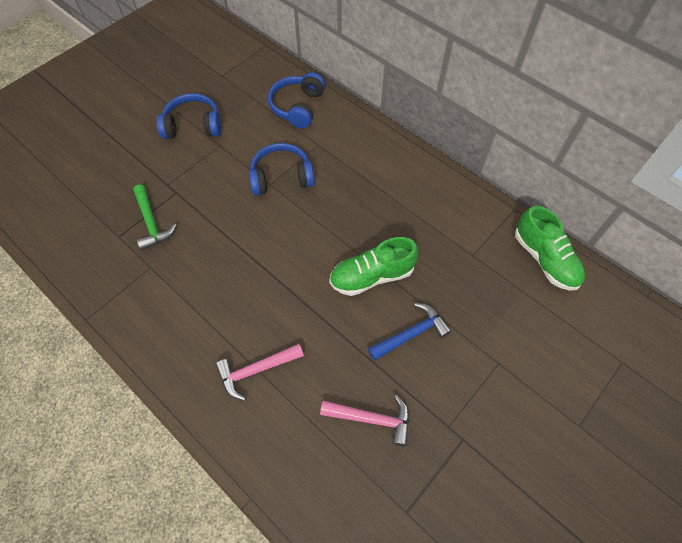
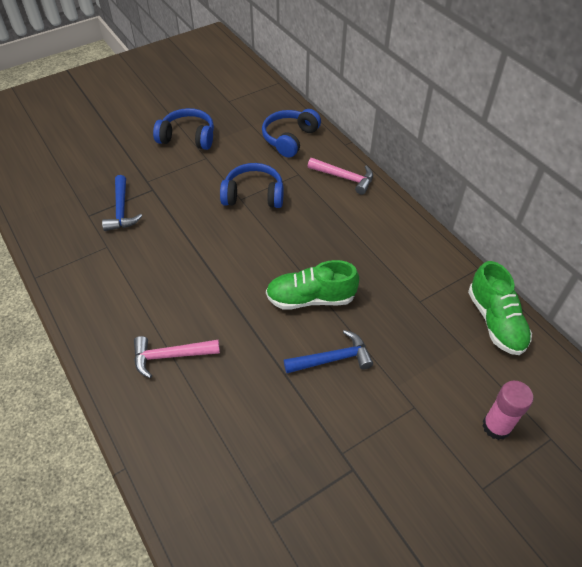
camera: 15 degrees right, 10 degrees down
(151, 223) = (121, 210): green hammer -> blue hammer
(372, 419) = (267, 426): pink hammer -> pink hammer (344, 178)
(574, 363) = (496, 426): none -> pink glue stick

